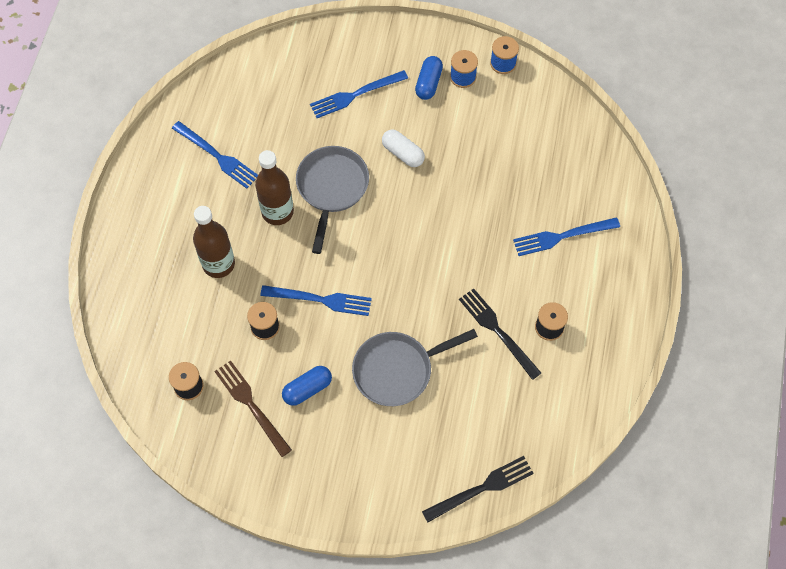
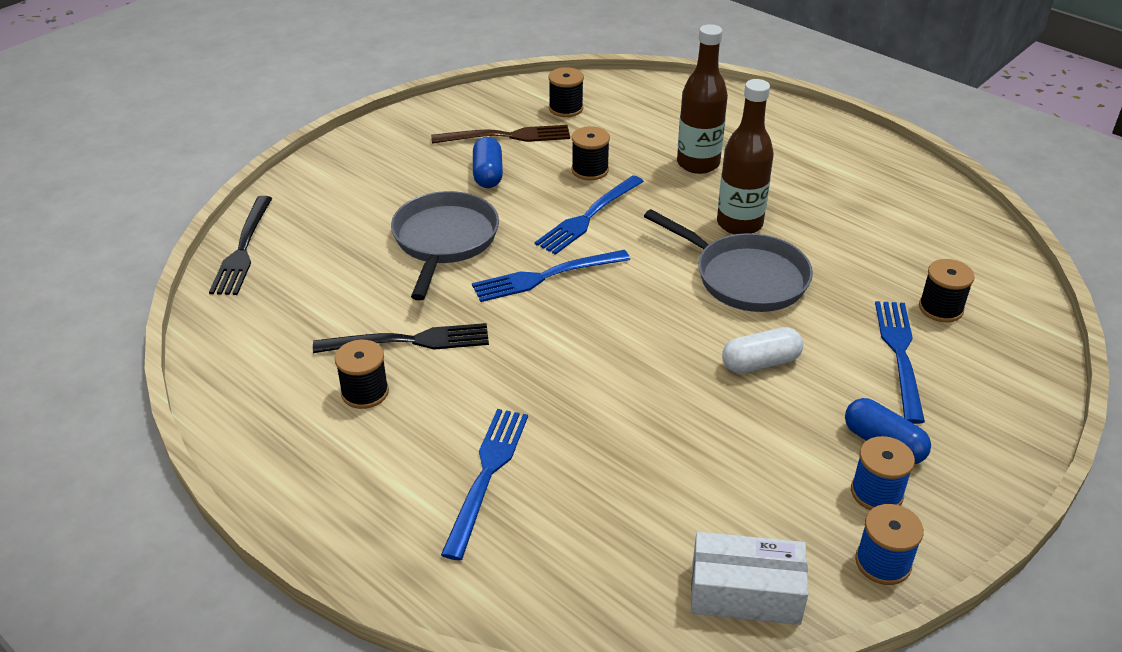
camera: 120 degrees right, 25 degrees down
(218, 156) = (857, 205): blue fork -> blue fork (544, 277)
(302, 87) = (940, 308): none -> black spool
(554, 106) = (745, 592): none -> white box

